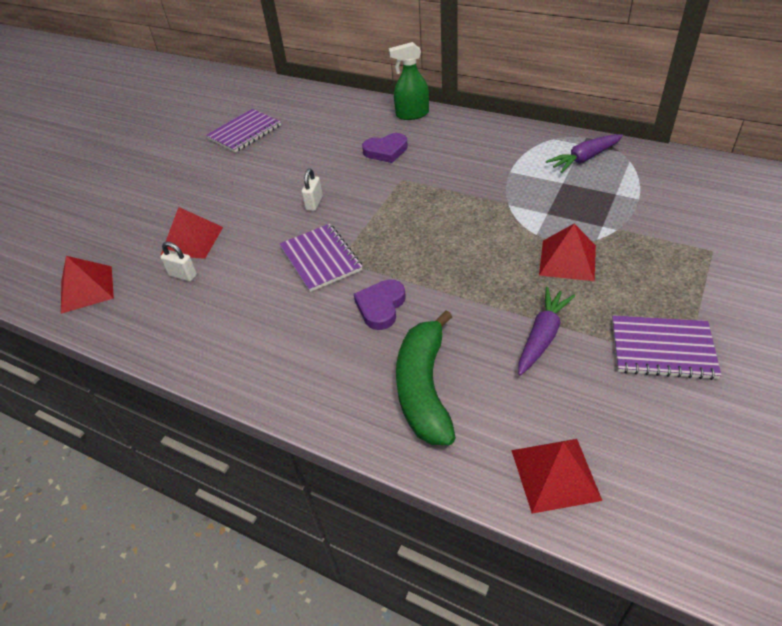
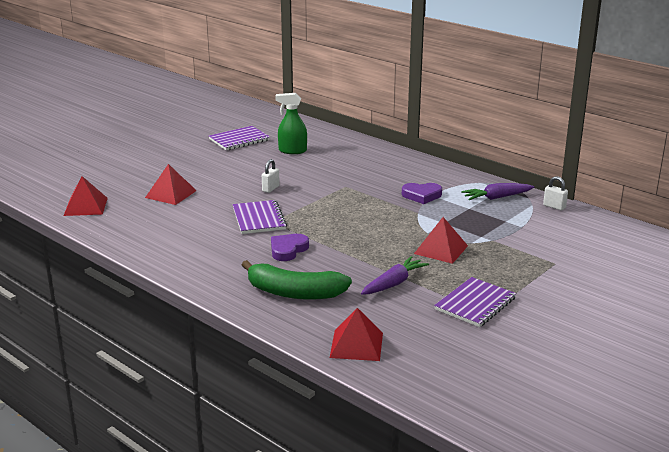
camera: 10 degrees right, 20 degrees down
(183, 275) = (156, 211): white padlock -> white padlock (554, 206)
(386, 151) = (343, 168): purple heart -> purple heart (421, 195)
(412, 114) = (377, 150): green spray bottle -> green spray bottle (292, 151)
(424, 388) = (294, 293): green banana -> green banana turned 90 degrees counterclockwise
(662, 349) = (475, 304): purple notebook -> purple notebook turned 75 degrees counterclockwise

